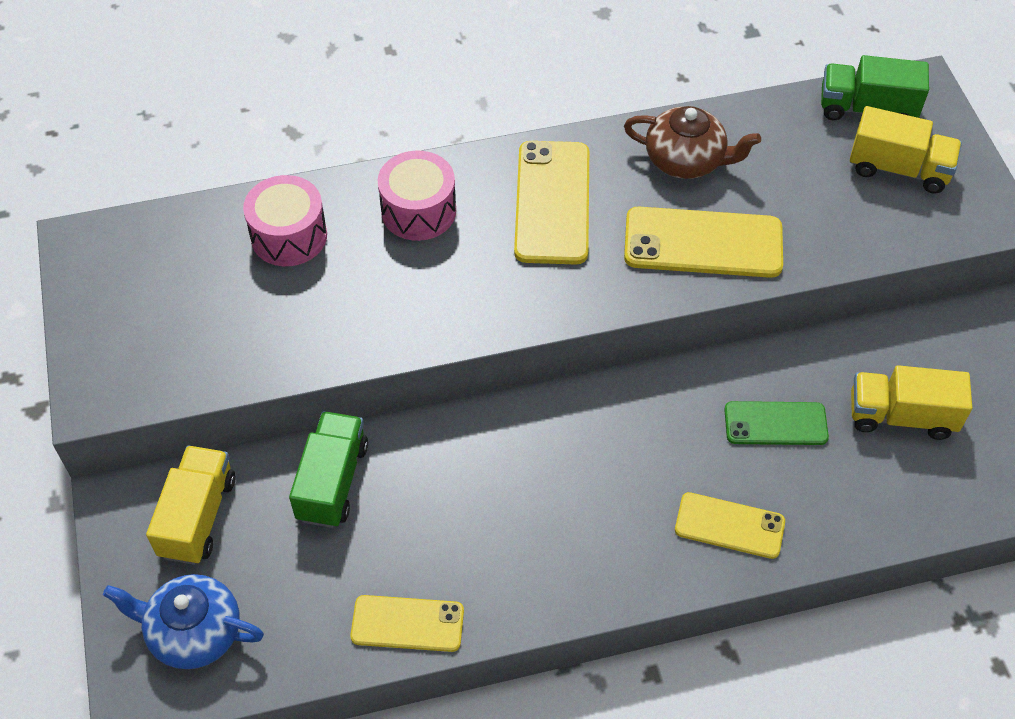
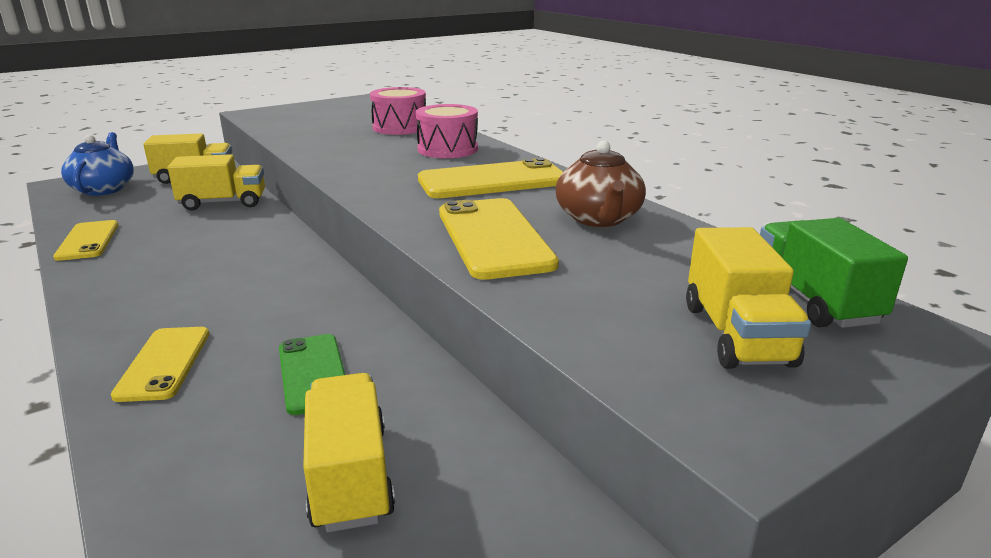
camera: 70 degrees right, 30 degrees down
(332, 481) = (223, 203): green truck -> yellow truck

